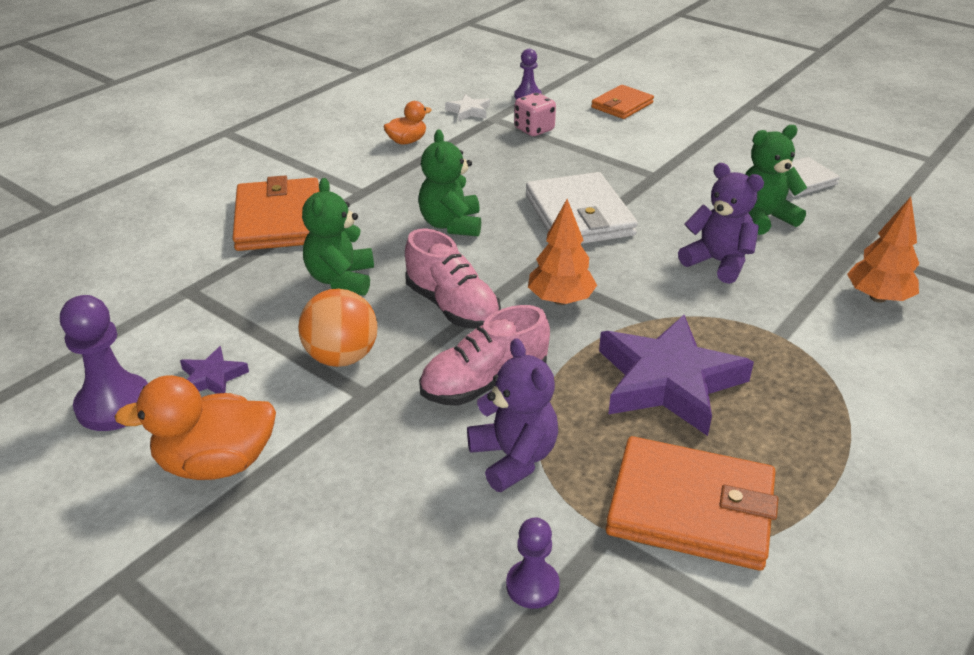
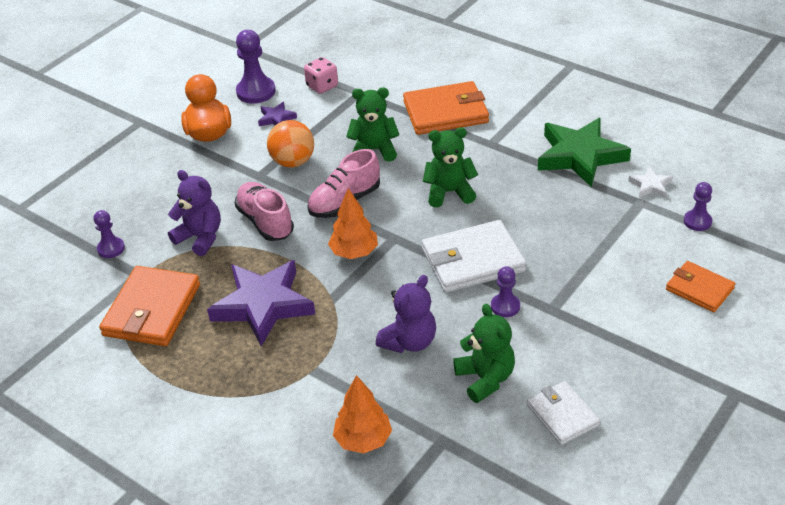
camera: 90 degrees right, 5 degrees up
(407, 141) = (580, 156): orange duck -> green star
(513, 458) = (200, 237): purple teddy bear -> purple teddy bear turned 120 degrees counterclockwise
(534, 129) = (624, 229): pink dice -> pink dice (322, 86)
(653, 200) = (505, 306): none -> purple pawn

